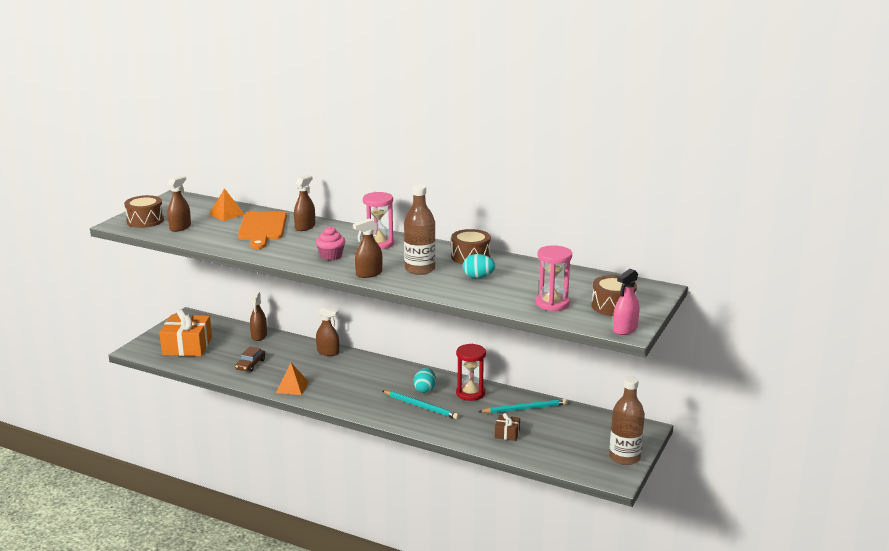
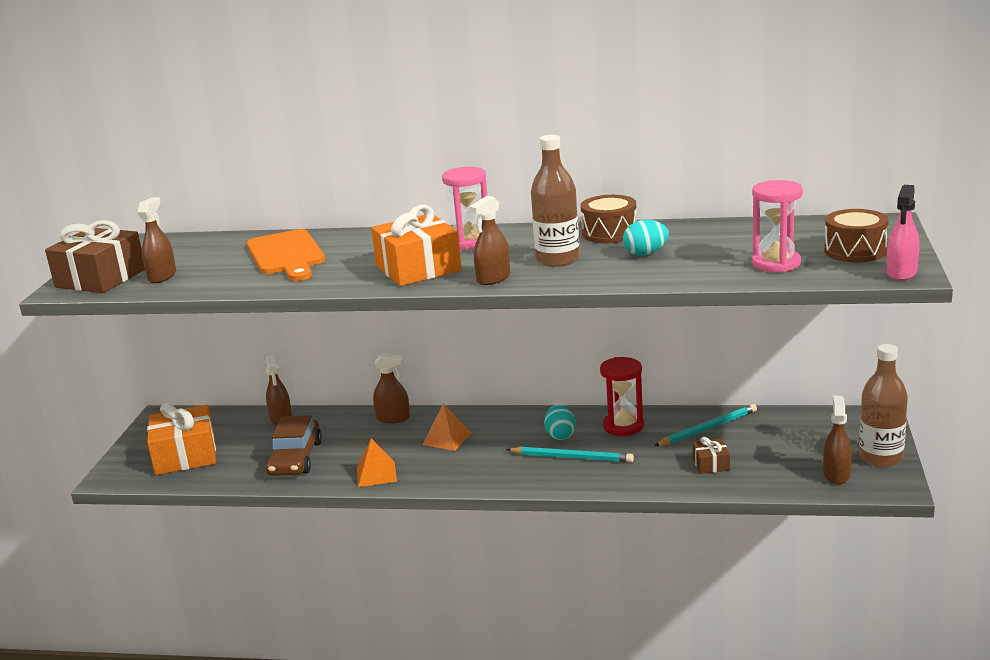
camera: 15 degrees left, 0 degrees up
(145, 221) = (100, 278): brown drum -> brown gift
(226, 214) = (218, 248): orange pyramid -> orange pyramid (447, 438)
(250, 364) = (295, 458): brown car -> brown car, size x1.66
(305, 227) = (346, 242): brown spray bottle -> brown spray bottle (836, 474)
(331, 256) = (418, 268): pink cupcake -> orange gift

